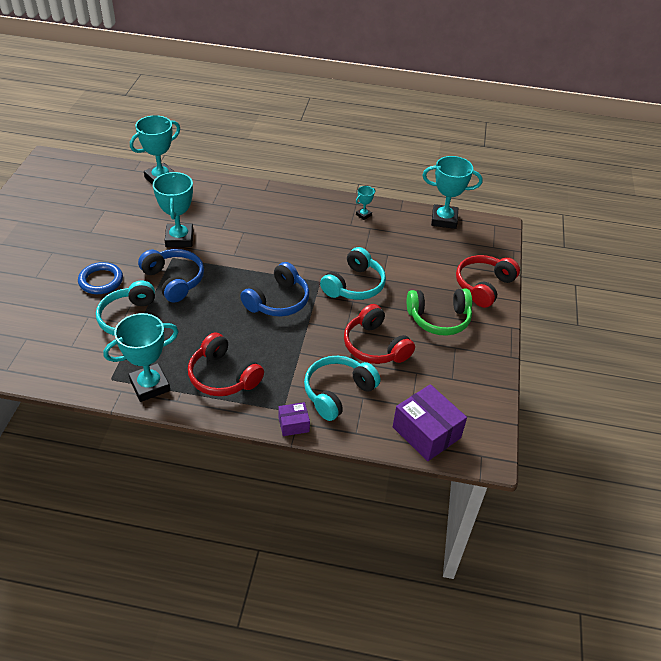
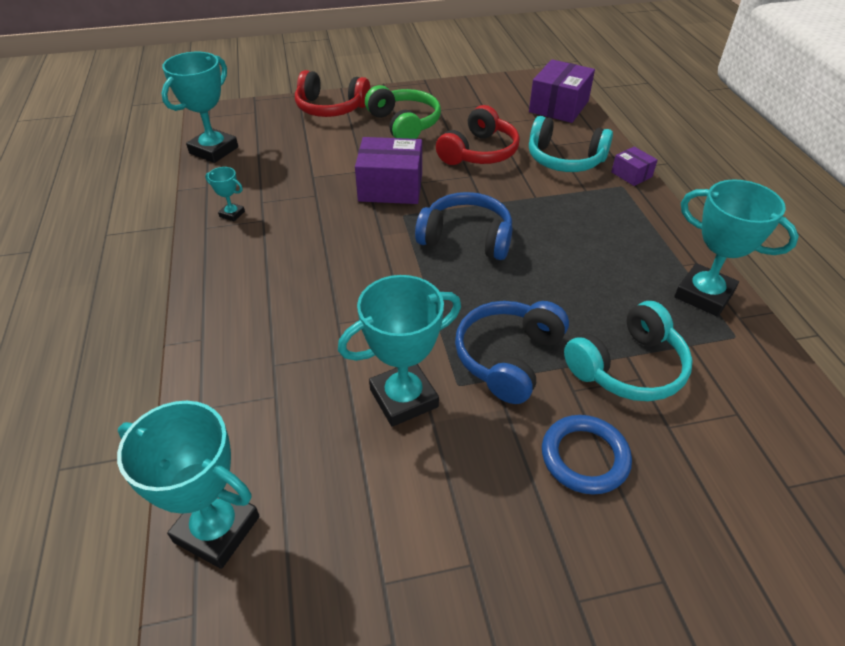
camera: 110 degrees left, 0 degrees up
(223, 376) = (626, 241): red headphones -> none
(354, 285) = (390, 187): turquoise headphones -> purple box
(444, 220) = (214, 150): turquoise trophy -> turquoise trophy turned 45 degrees clockwise

